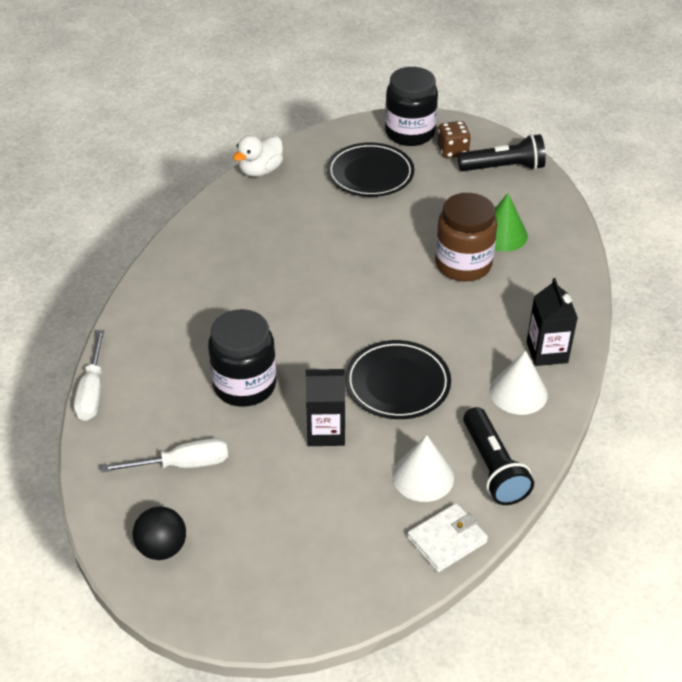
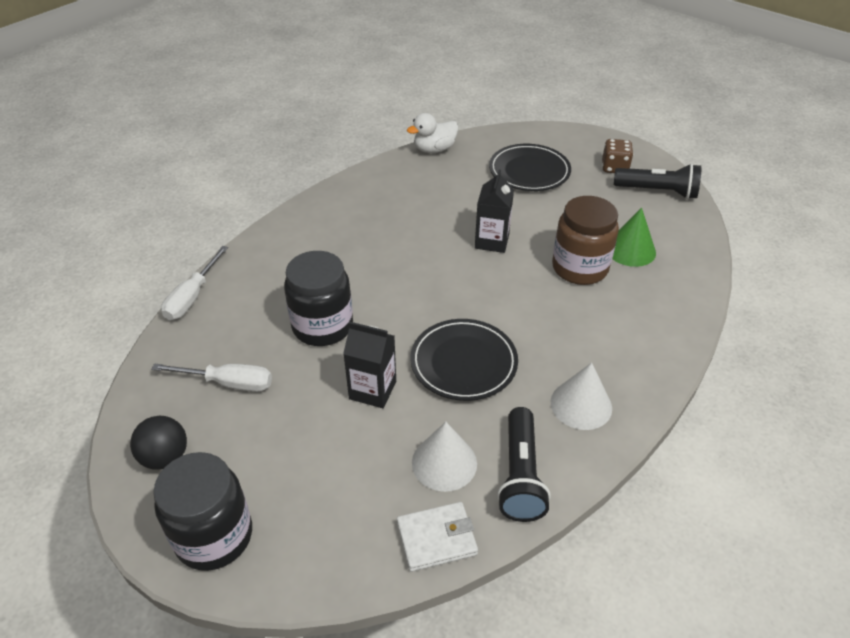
camera: 20 degrees right, 0 degrees up
(410, 133) = (581, 145): black jar -> black jar (214, 536)
(547, 352) = (628, 372): black carton -> black carton (492, 241)

